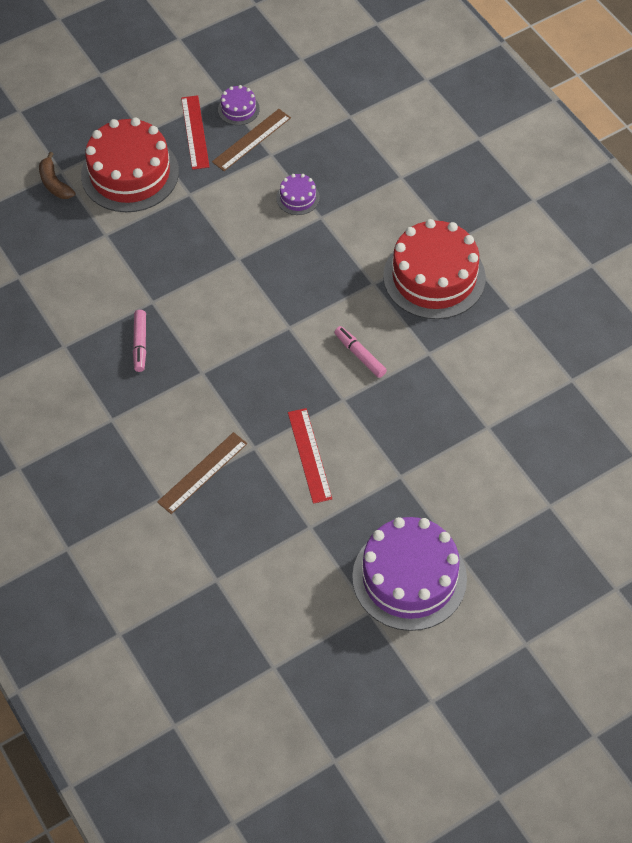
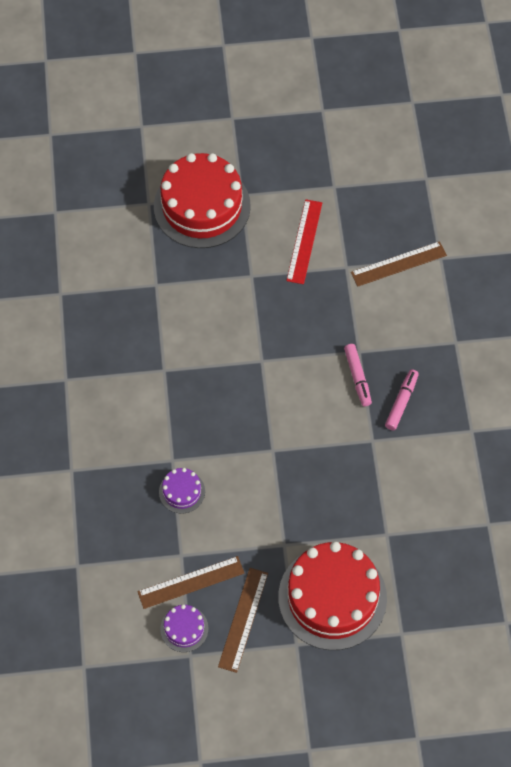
camera: 155 degrees left, 5 degrees up
(54, 183) = (414, 620): brown banana -> none
(195, 132) = (243, 619): red ruler -> brown ruler
(360, 355) = (215, 308): pink marker -> pink marker (357, 377)
(409, 577) = (279, 120): purple cake -> none
(434, 277) = (106, 352): red cake -> red cake (202, 206)

